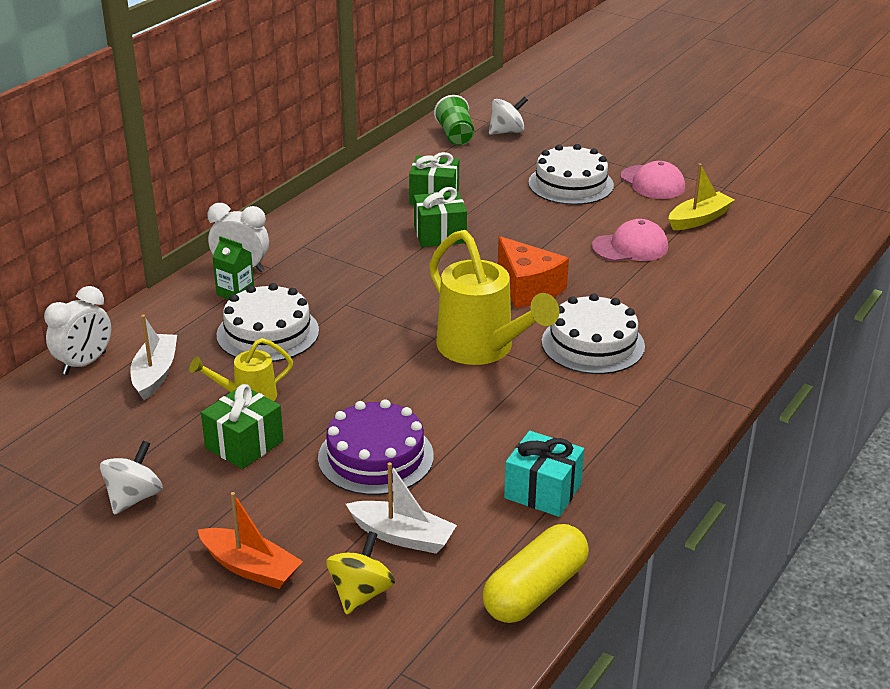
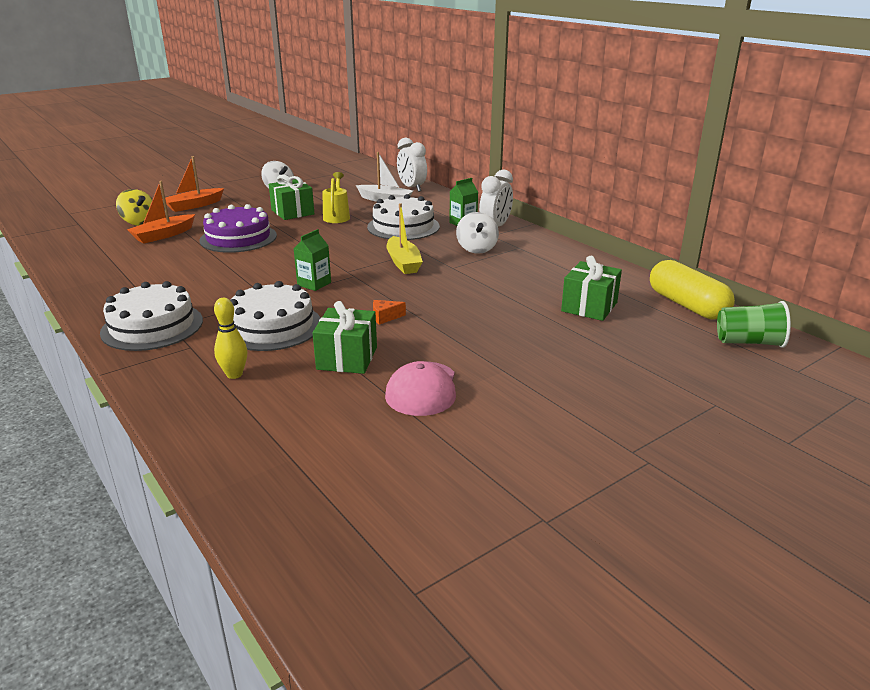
camera: 110 degrees right, 5 degrees down
(402, 536) = (163, 235): white boat -> orange boat
(440, 234) = (509, 297): green gift -> green gift (347, 358)
(482, 349) = (314, 284): yellow watering can -> green carton
(507, 132) = (764, 377): white spinning top -> white spinning top (476, 249)
(528, 288) = (385, 317): orange cheese -> orange cheese, size x0.41
(535, 591) = (70, 257): yellow capsule -> yellow capsule (687, 305)
(543, 491) = (139, 274): turquoise gift -> none
(571, 184) = (596, 388): white cake -> white cake (152, 326)
(652, 182) = (583, 453): pink cap -> none
(686, 335) = (234, 374): none -> yellow bowling pin
(699, 219) = (459, 460): yellow boat -> yellow boat (403, 263)

